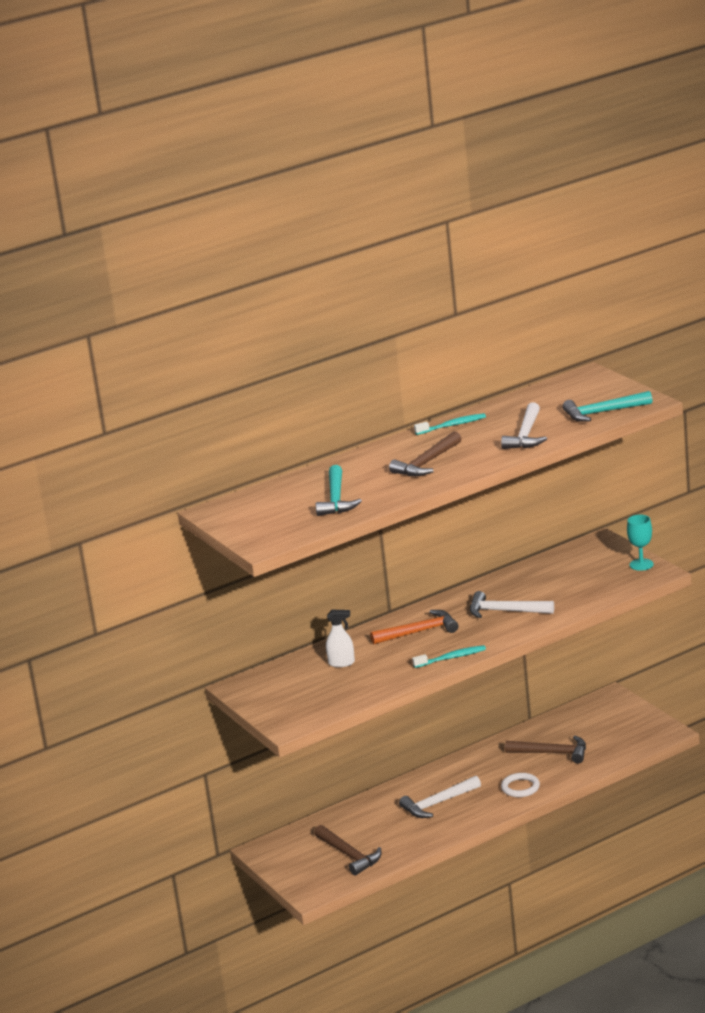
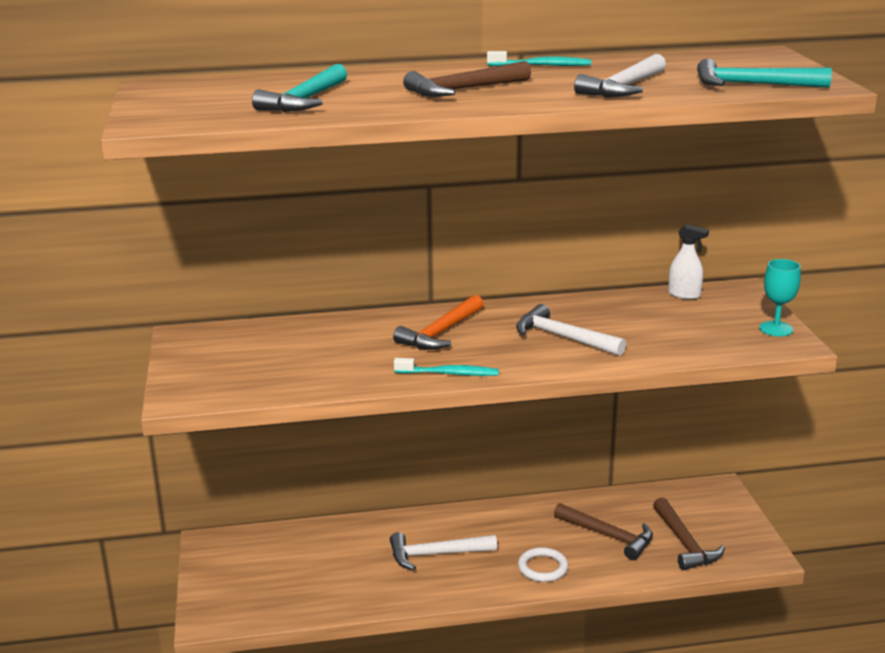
camera: 20 degrees right, 0 degrees up
(341, 663) = (320, 343): white spray bottle -> white spray bottle (684, 295)
(349, 855) = (289, 585): brown hammer -> brown hammer (684, 543)
(419, 632) = (441, 333): orange hammer -> orange hammer turned 120 degrees clockwise

